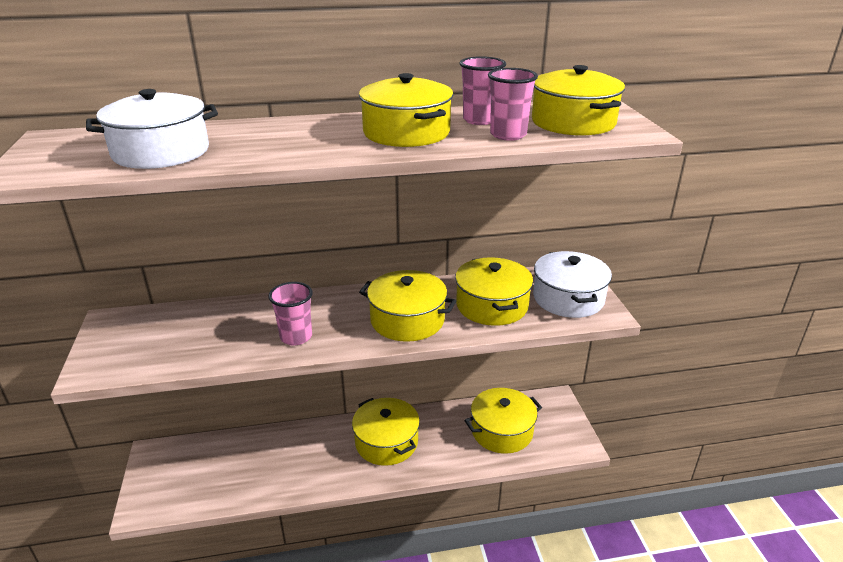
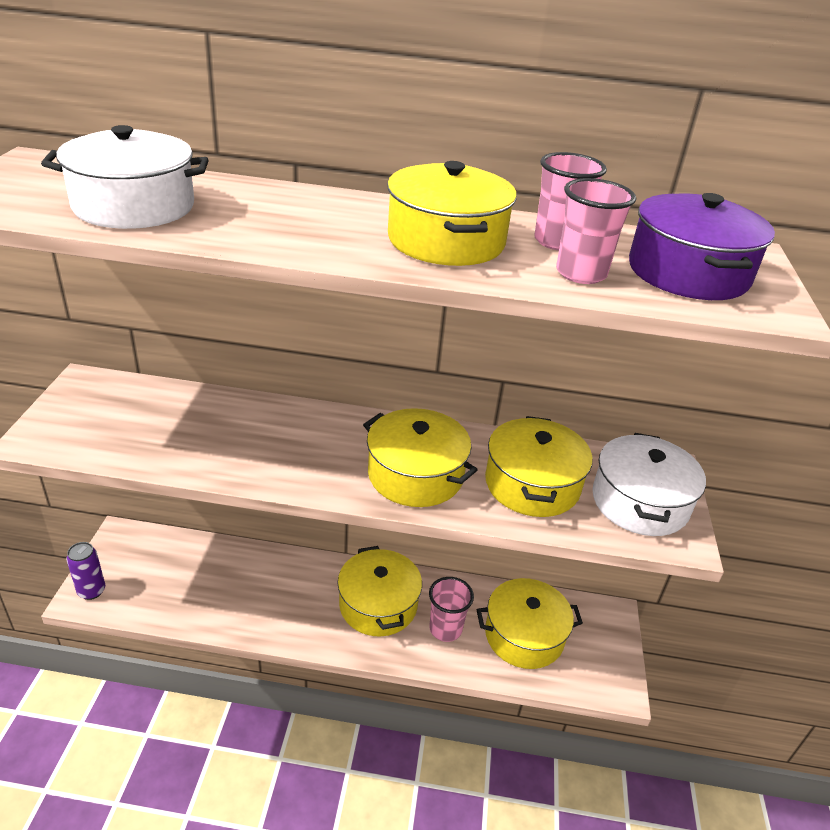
camera: 15 degrees right, 5 degrees up
(146, 501) = (91, 591): none -> purple can
(296, 337) = (273, 460): pink cup -> pink cup (445, 629)
(573, 122) = (688, 273): yellow pot -> purple pot

